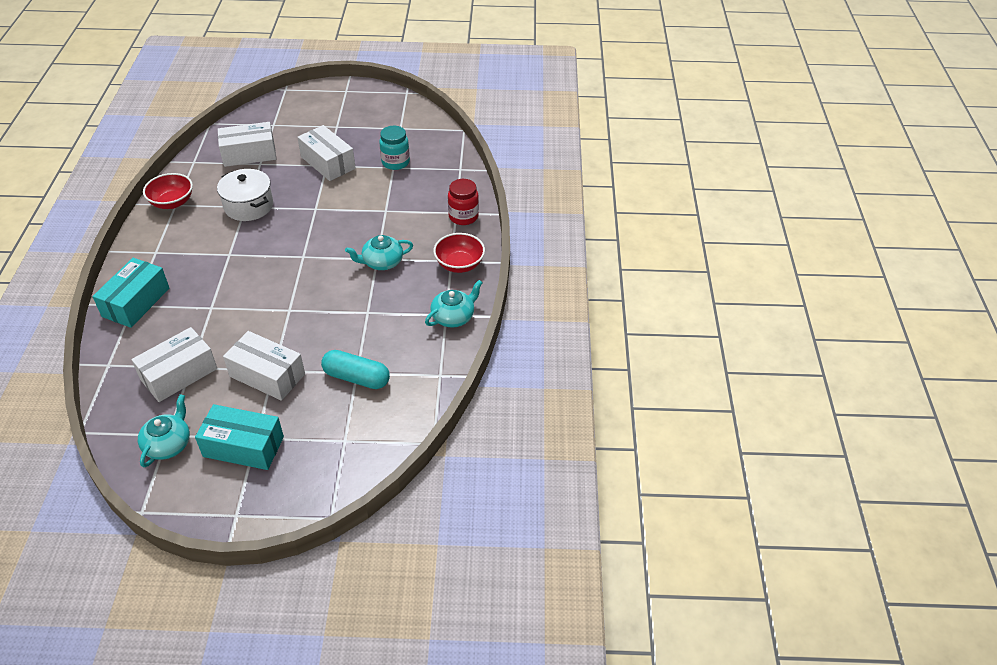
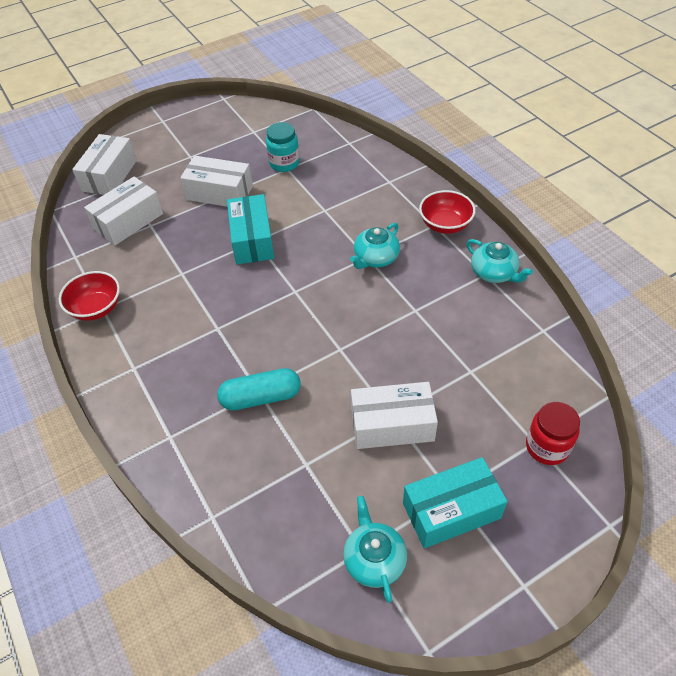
camera: 30 degrees left, 5 degrees up
(136, 302) = (170, 431): turquoise box -> turquoise box (252, 240)
(179, 374) = (302, 479): white box -> white box (109, 175)
(248, 206) = (184, 271): white pot -> none
(356, 377) = (476, 376): turquoise capsule -> turquoise capsule (261, 397)
(453, 317) = (494, 273): turquoise teapot -> turquoise teapot turned 120 degrees clockwise
(463, 217) = (400, 182): red jar -> red jar (547, 447)

